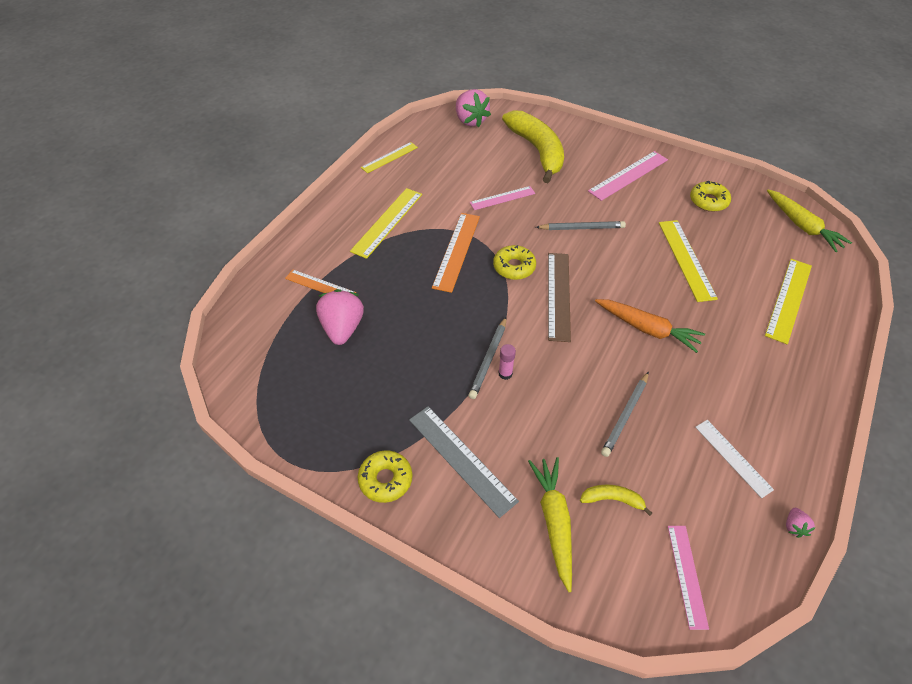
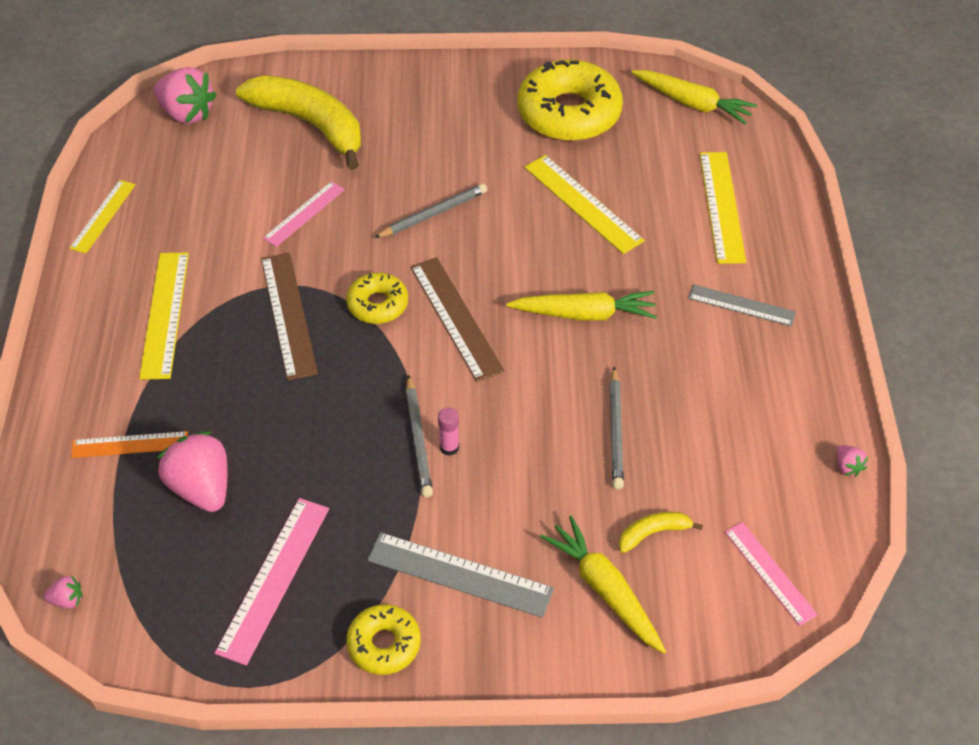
camera: 30 degrees left, 0 degrees up
(228, 357) = (67, 600): none -> pink strawberry
(456, 251) = (288, 315): orange ruler -> brown ruler
(628, 175) = (451, 115): pink ruler -> pink ruler (273, 578)
(647, 329) = (584, 314): orange carrot -> yellow carrot
(708, 201) = (569, 113): yellow donut -> yellow donut, size x1.91
(733, 457) = (753, 422): white ruler -> none
(768, 371) = (741, 305): none -> grey ruler

